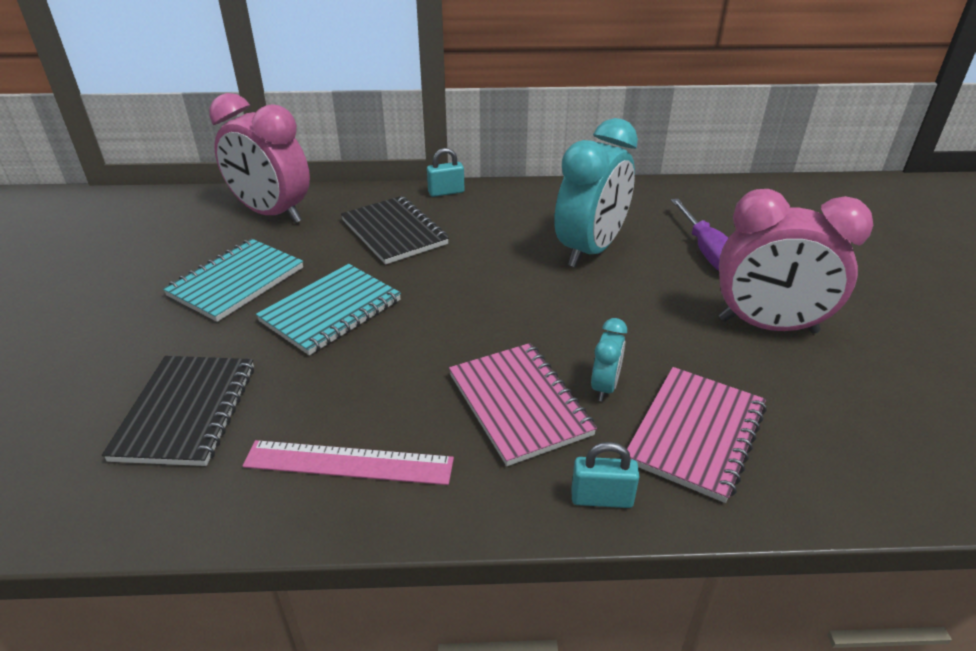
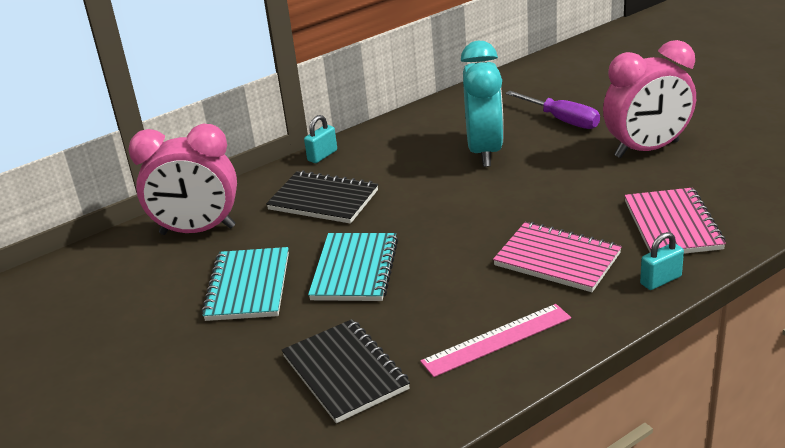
camera: 30 degrees left, 5 degrees down
(604, 387) = (594, 226): turquoise clock -> none

